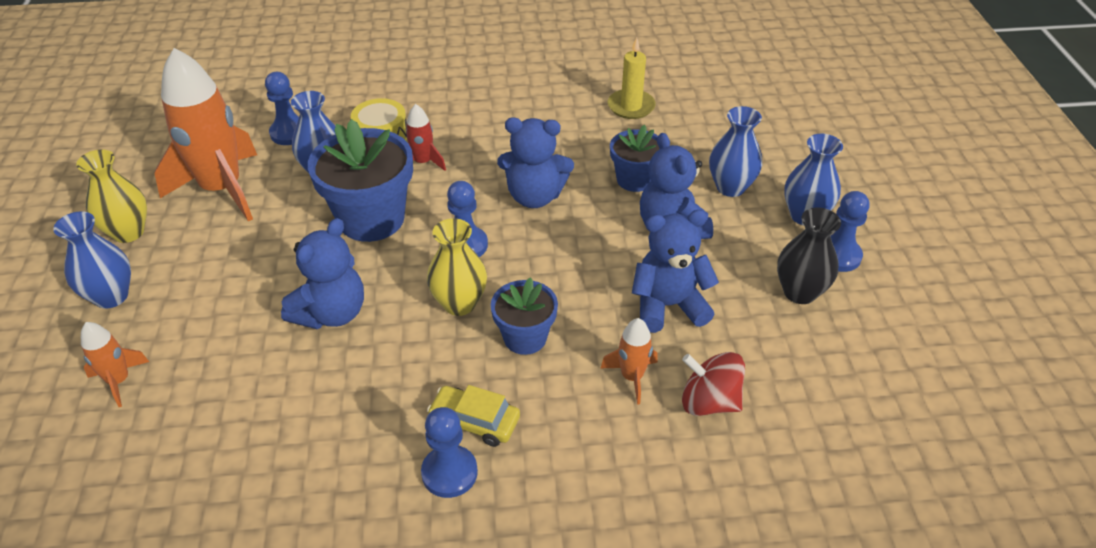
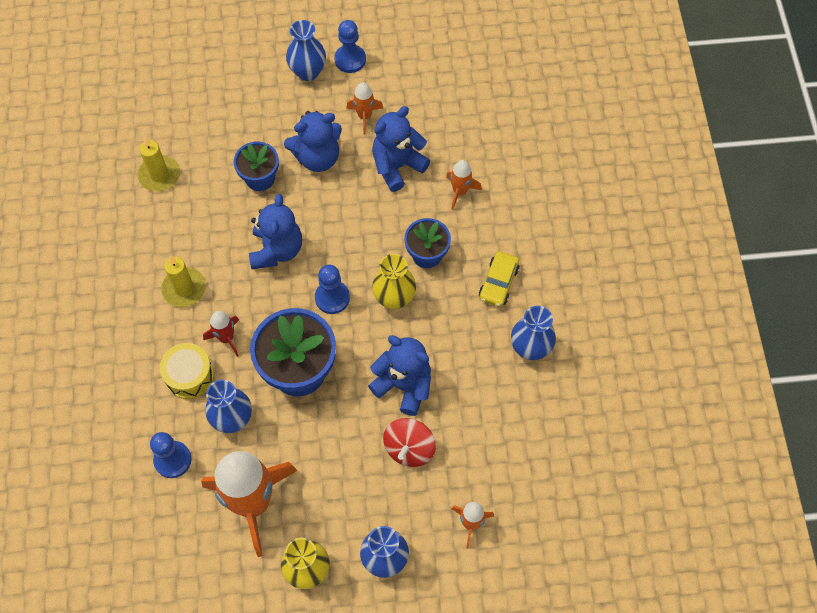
camera: 90 degrees left, 20 degrees up
(449, 473) = (537, 295): blue pawn -> none
(487, 130) = (184, 288): none -> yellow candle
(668, 306) = (397, 166): blue teddy bear -> blue teddy bear turned 60 degrees clockwise
(709, 402) = (478, 150): red spinning top -> red spinning top (409, 448)
(730, 187) = (273, 114): blue vase -> blue vase (530, 348)
(745, 271) = (364, 116): none -> orange rocket
(799, 292) = (385, 88): black vase -> none

